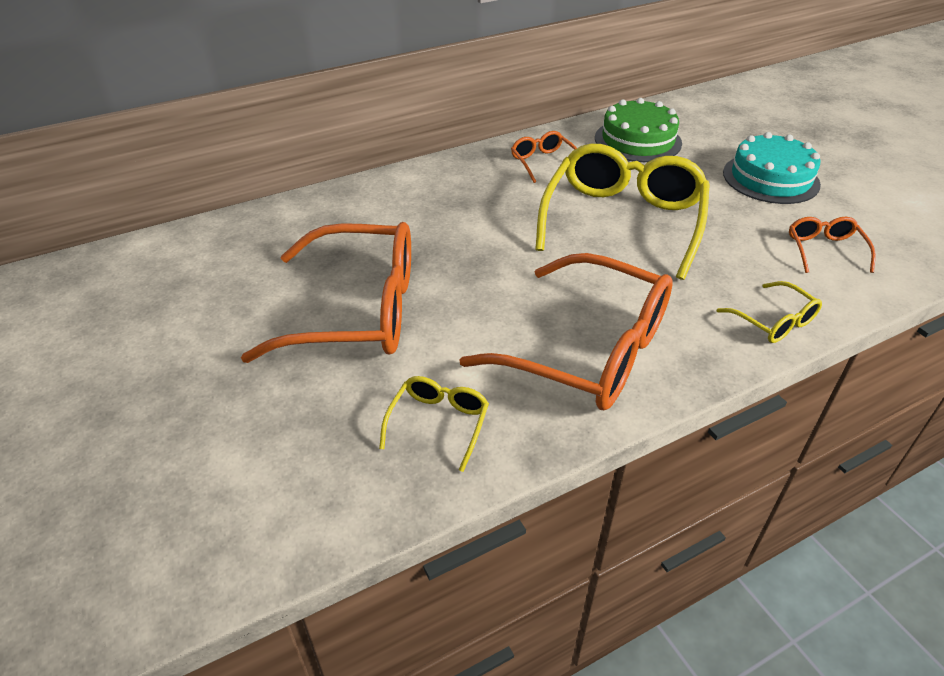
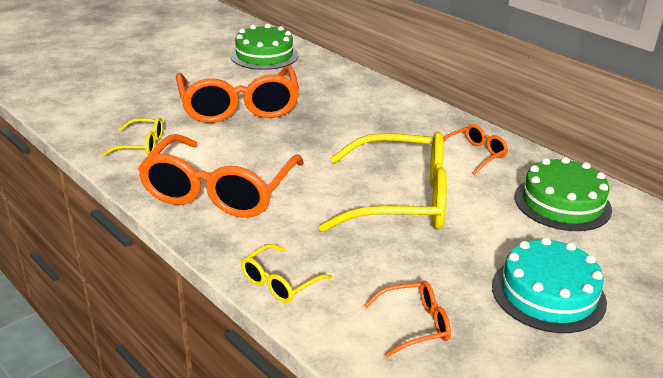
camera: 75 degrees right, 10 degrees down
(193, 267) = (264, 55): none -> green cake

